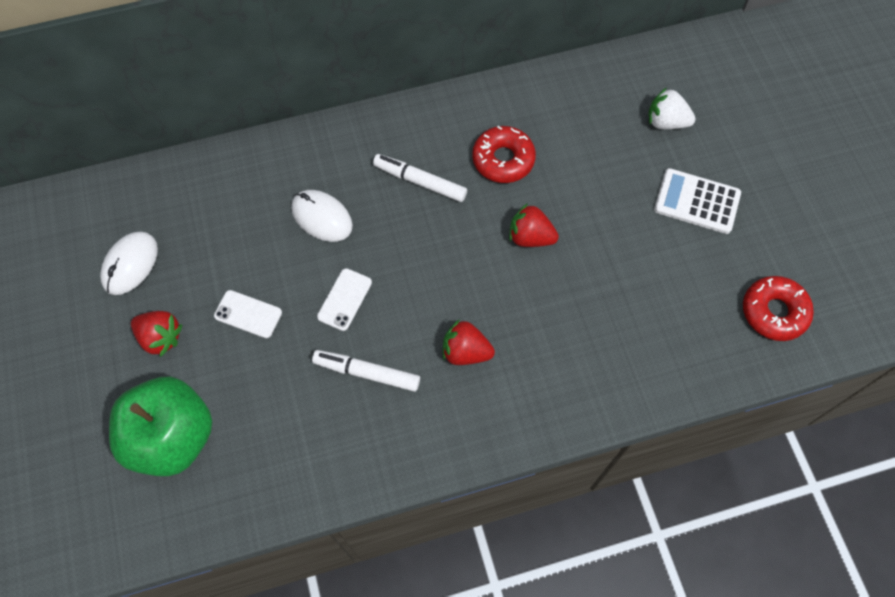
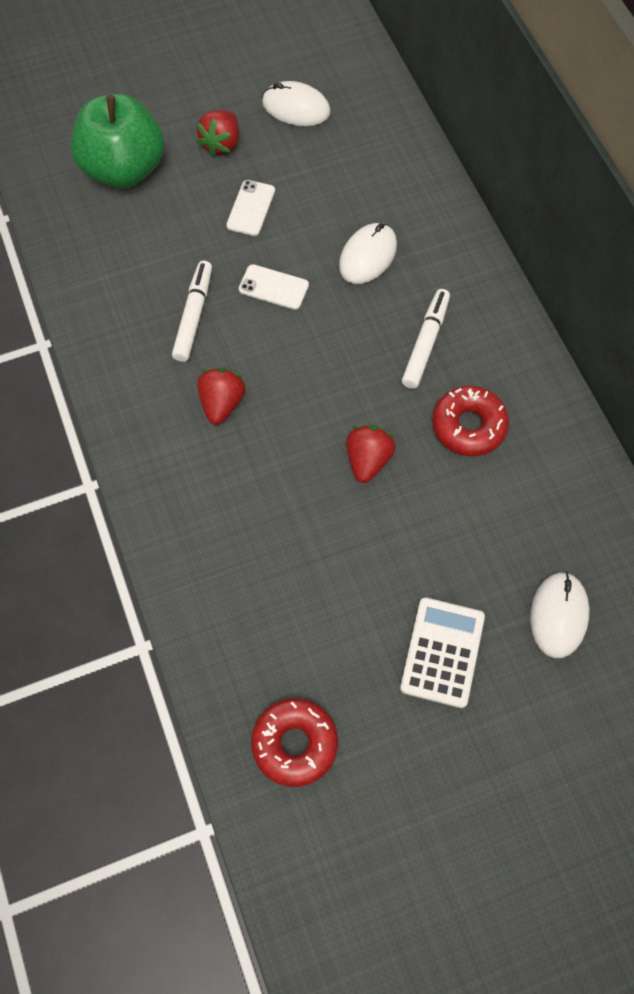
camera: 85 degrees right, 0 degrees up
(666, 122) = (558, 615): white strawberry -> white mouse

